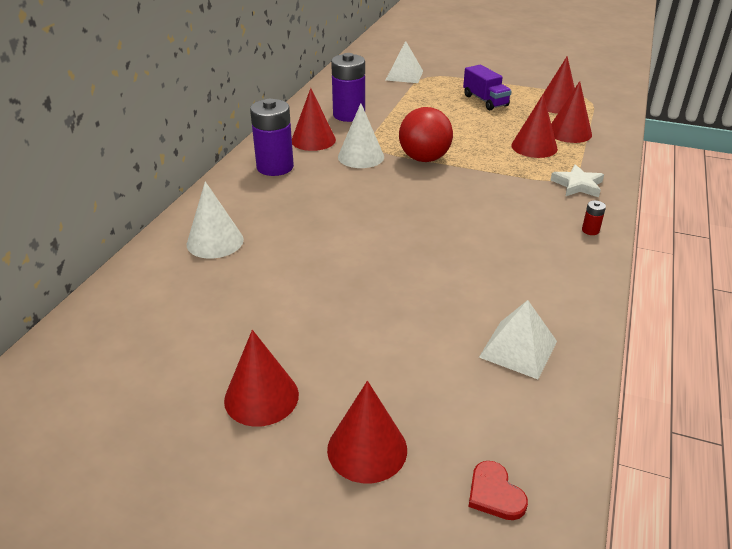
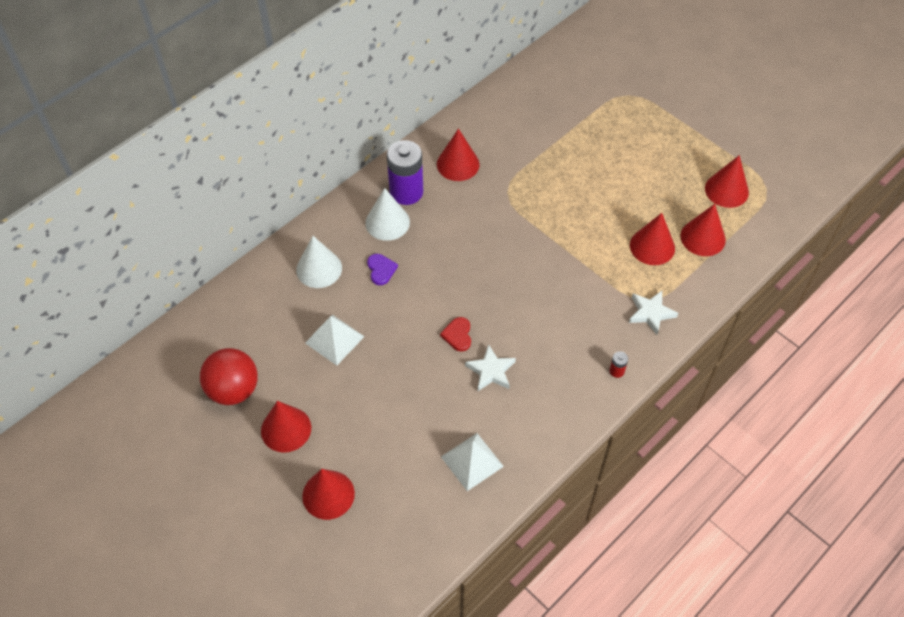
camera: 25 degrees right, 20 degrees up
(287, 224) = (381, 270): none -> purple heart
(349, 115) = (510, 136): purple battery -> none
(361, 156) = (486, 203): white cone -> white cone (387, 222)
(404, 75) = (605, 84): white pyramid -> white pyramid (334, 339)
(424, 159) = (540, 227): red ball -> red ball (233, 390)
(469, 266) = (491, 371): none -> white star
(485, 101) = (657, 157): purple truck -> none
(495, 493) = (383, 556): red heart -> red heart (458, 335)

